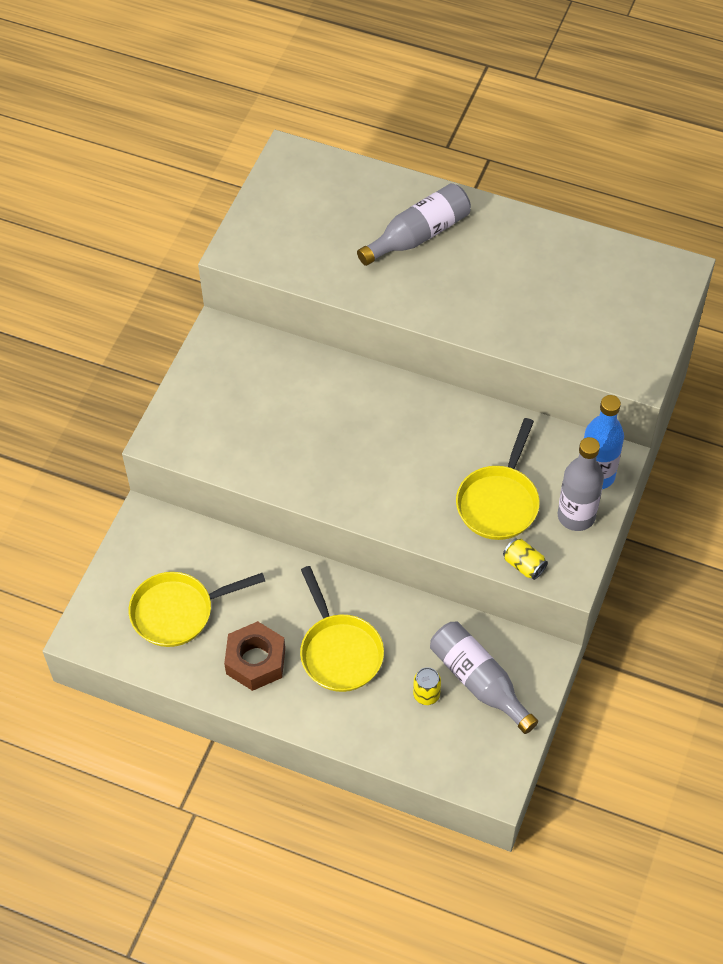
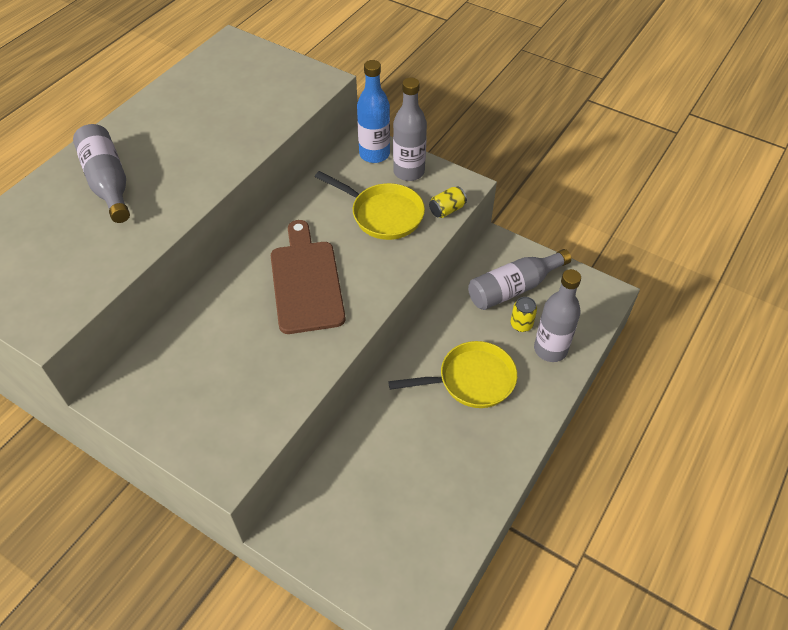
camera: 80 degrees left, 5 degrees down
(178, 612) = (404, 512): yellow pan -> none
(255, 661) = (470, 449): brown nut -> none
(384, 450) = (306, 282): none -> brown cutting board
(398, 728) = (550, 349): none -> grey bottle

